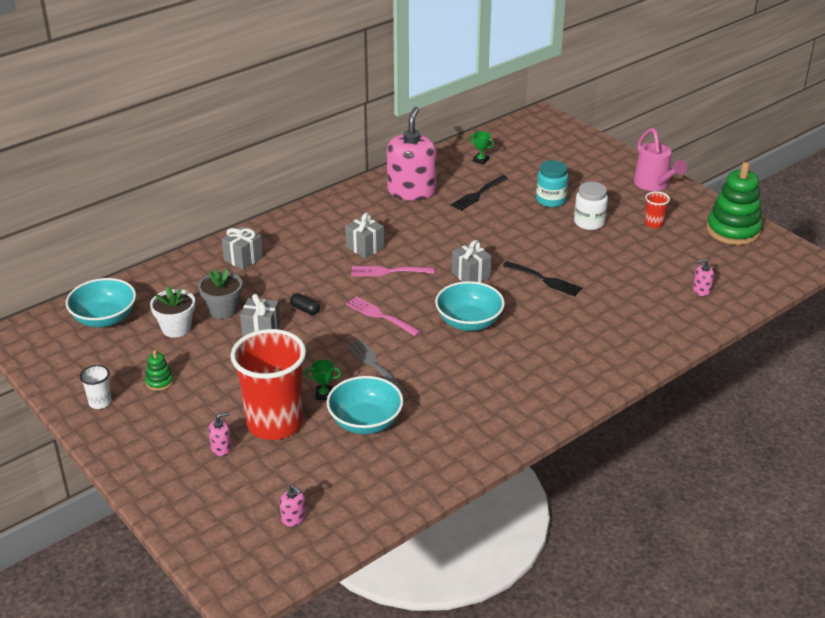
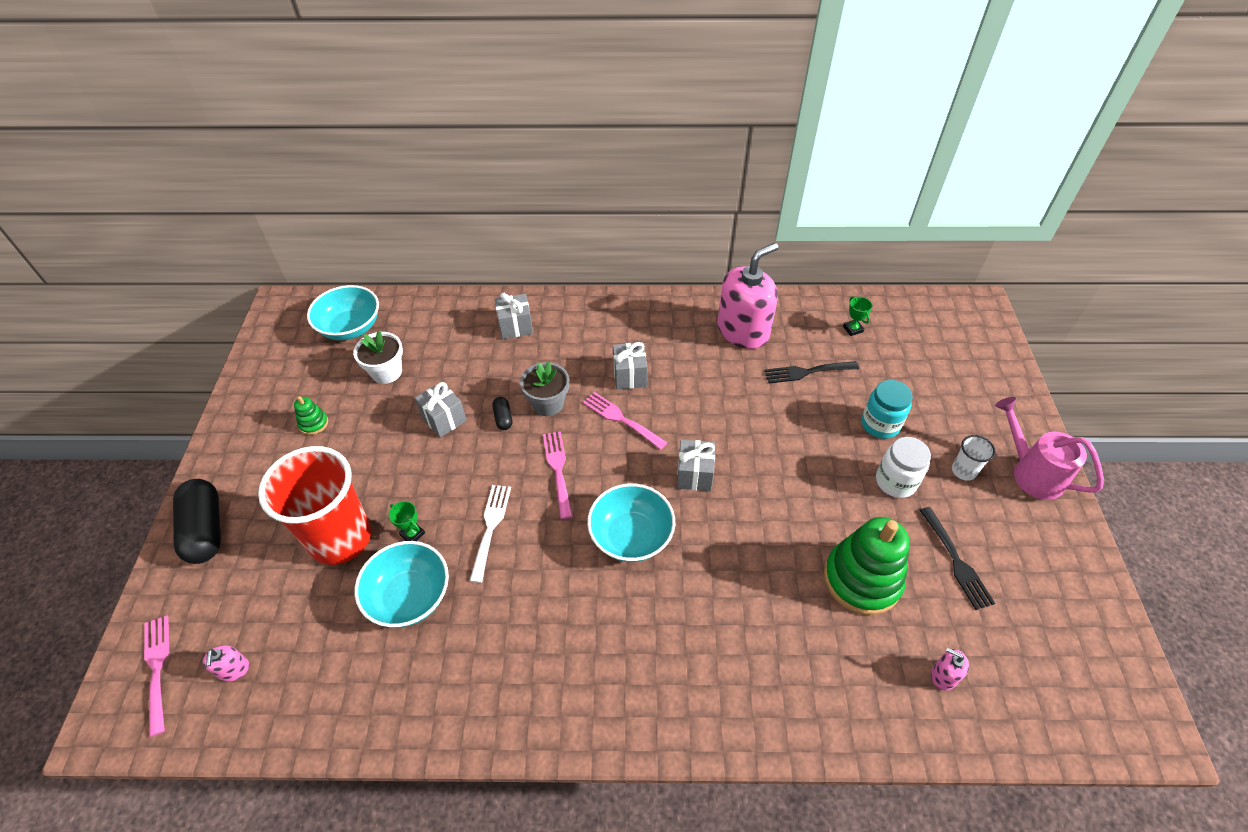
camera: 40 degrees right, 15 degrees up
(100, 402) = (253, 416): white cup -> white cup (963, 471)
(161, 474) = (206, 530): none -> black capsule
(221, 448) = (274, 535): pink soap dispenser -> none
(223, 310) = (440, 375): grey flower pot -> grey flower pot (548, 403)
(236, 550) = (157, 668): none -> pink fork
(373, 364) = (490, 527): grey fork -> white fork
(545, 280) = (766, 532): black fork -> black fork (956, 561)
(653, 224) = (976, 531): red cup -> none
(654, 184) = (1031, 472): pink watering can -> pink watering can turned 120 degrees clockwise
(733, 230) = (1078, 607): green stacking toy -> green stacking toy (862, 579)

